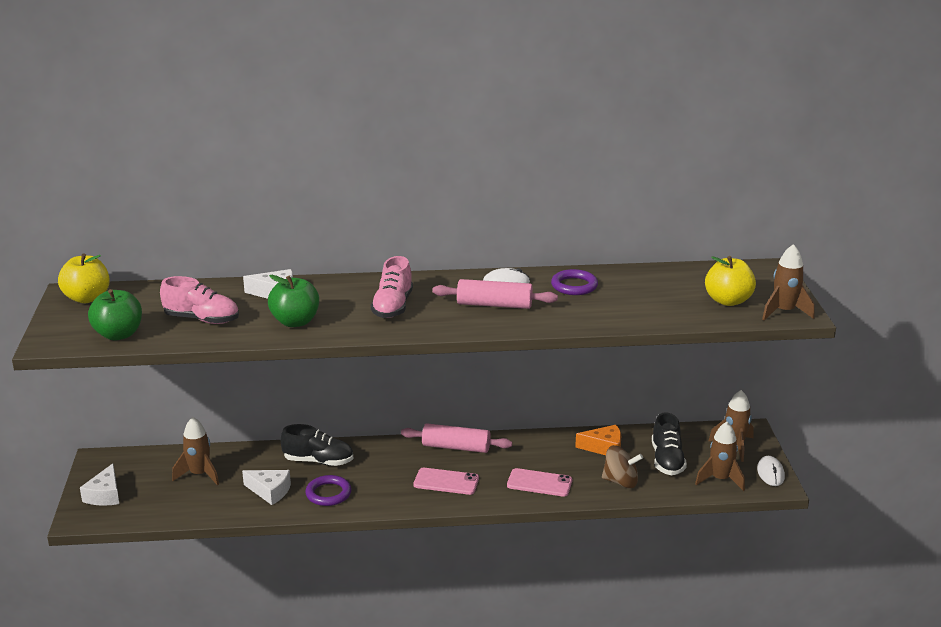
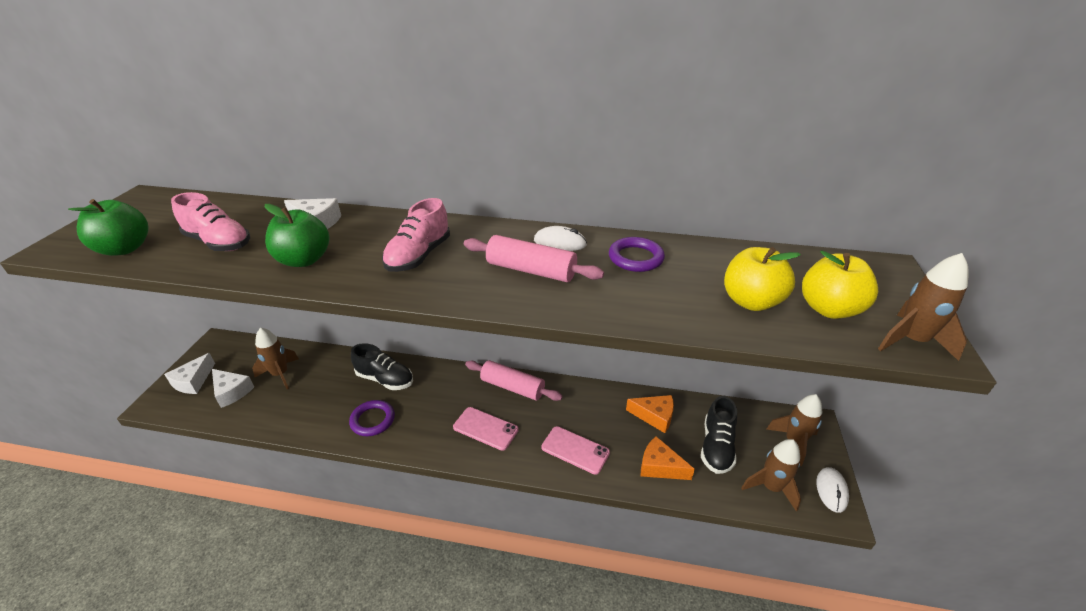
camera: 15 degrees right, 10 degrees up
(87, 298) = (148, 204): yellow apple -> yellow apple (751, 301)
(270, 491) = (325, 406): white cheese -> white cheese (231, 392)
(621, 482) = (660, 466): brown spinning top -> orange cheese

